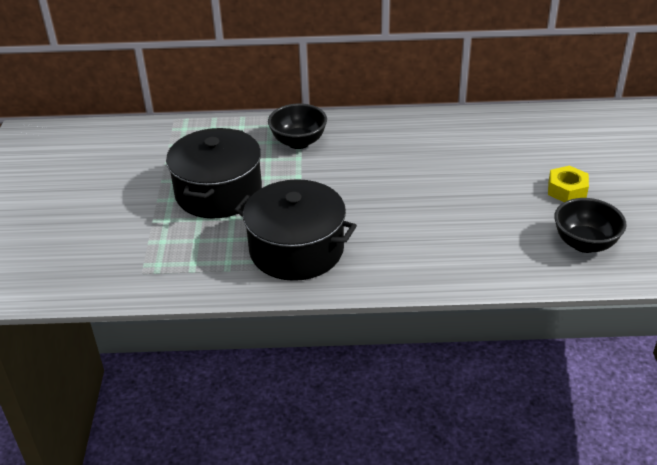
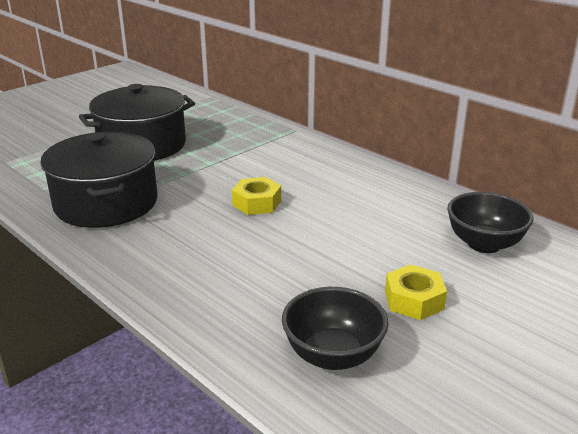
camera: 45 degrees right, 10 degrees down
(298, 142) = (257, 144): black bowl -> black bowl (484, 244)
(388, 186) = (257, 203): none -> yellow nut

